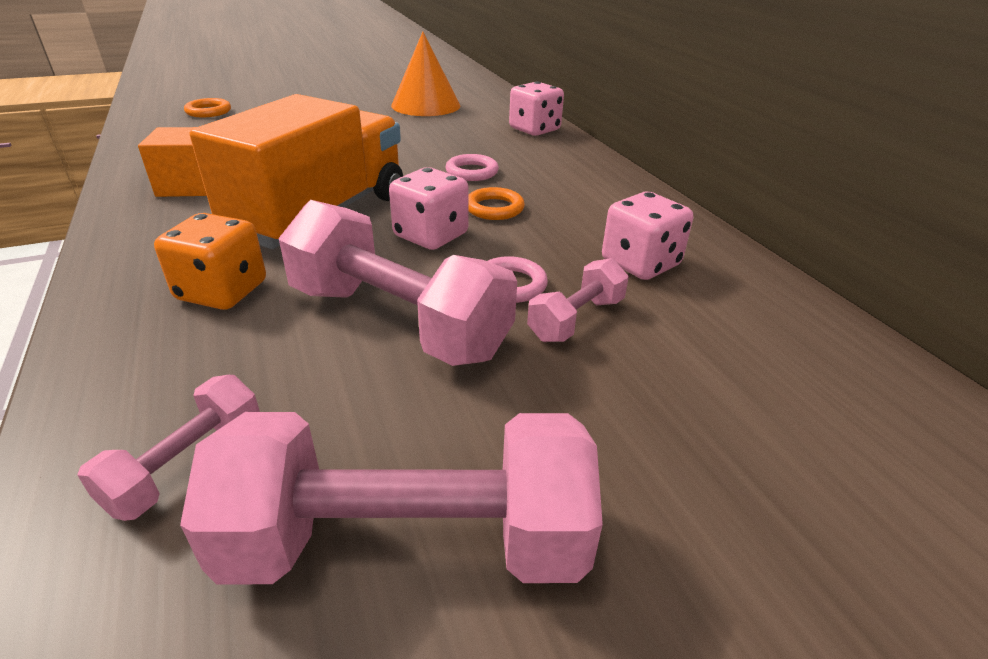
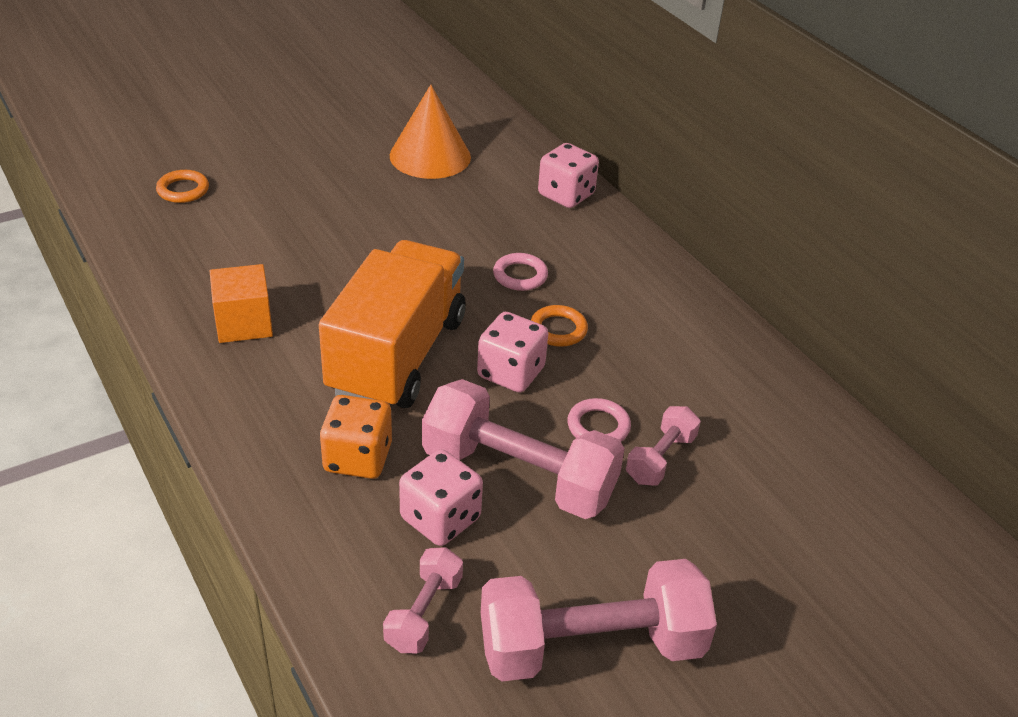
camera: 10 degrees left, 5 degrees up
(640, 263) = (703, 390): pink dice -> pink dice (440, 518)

